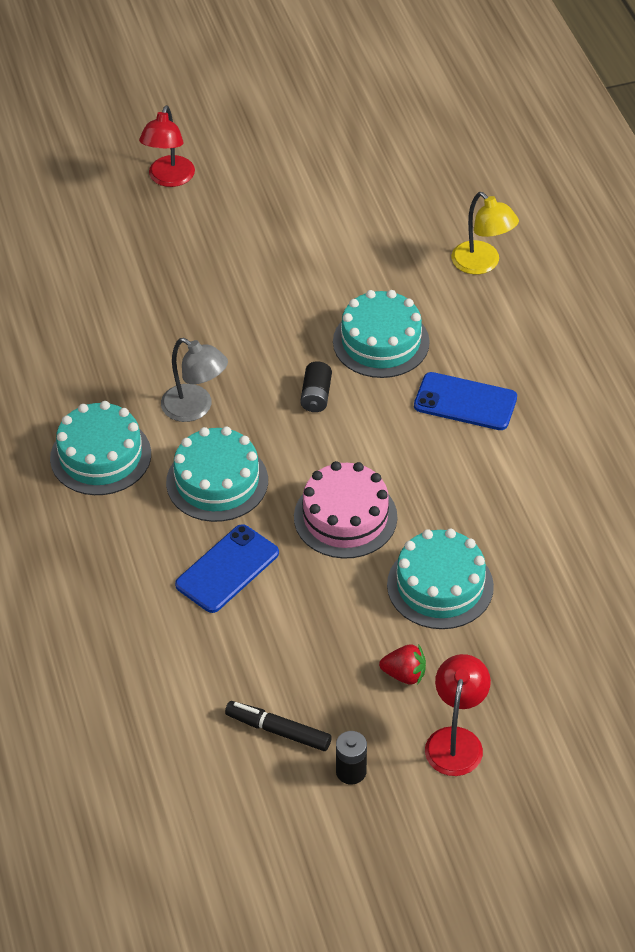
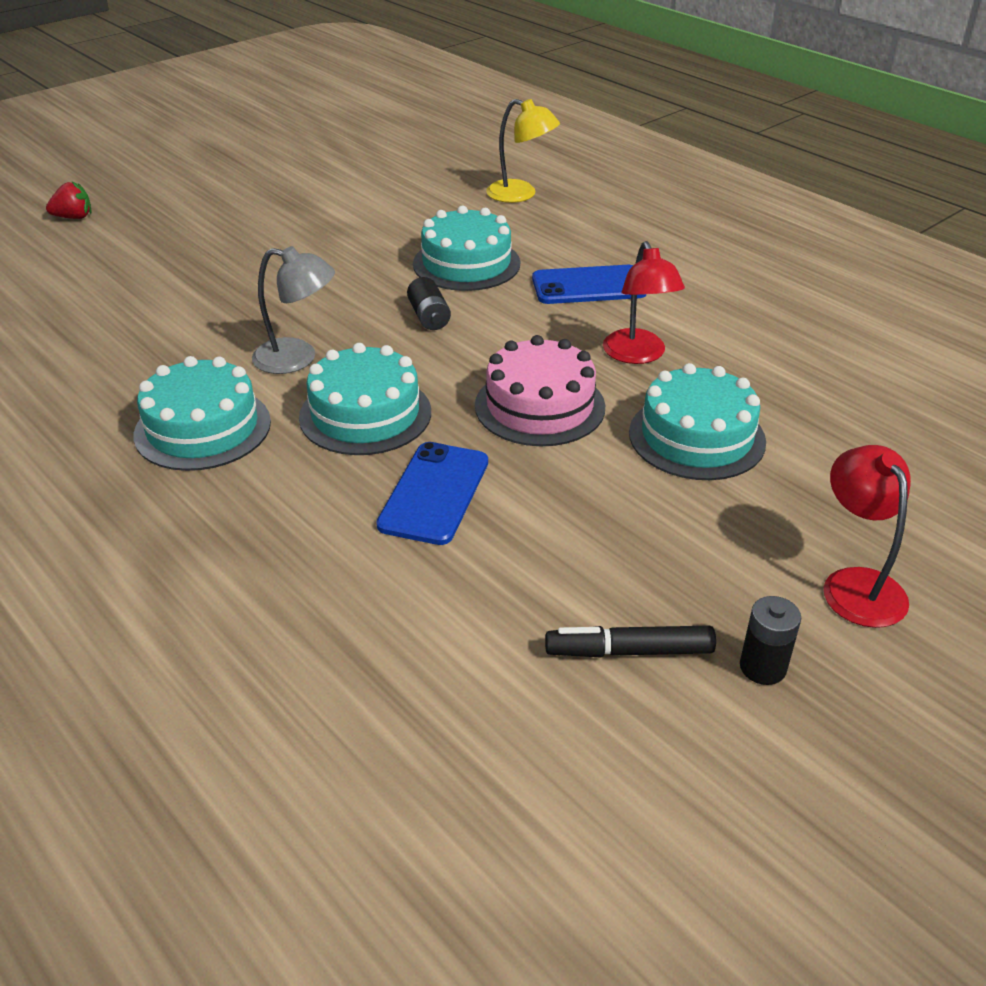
camera: 25 degrees left, 10 degrees down
(169, 179) = (163, 201): red lamp -> red lamp (638, 355)
(404, 674) = (733, 534): red strawberry -> red strawberry (74, 217)

